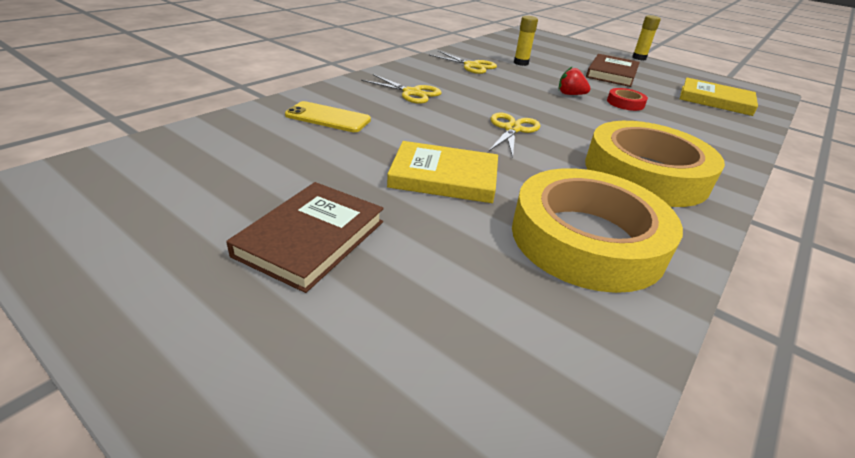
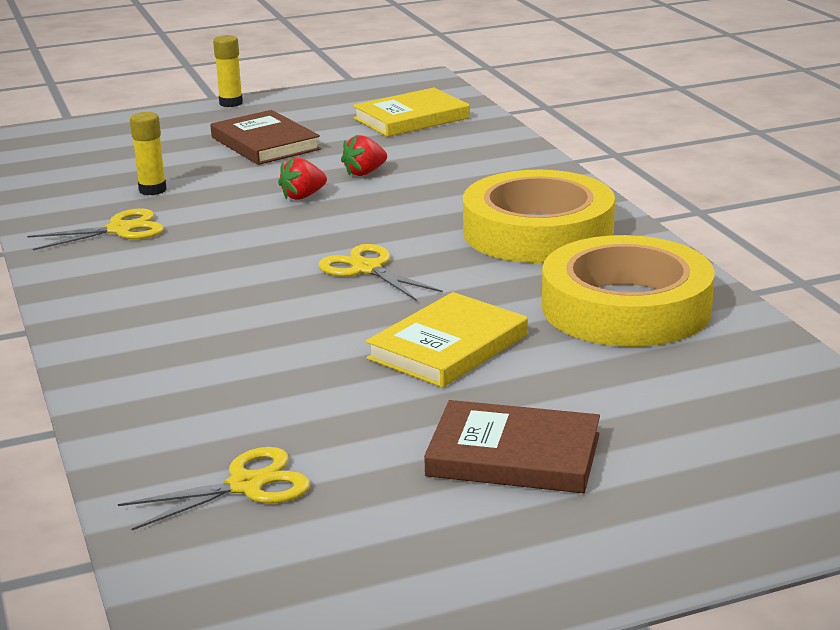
camera: 55 degrees left, 10 degrees down
(311, 238) = (513, 455): brown book -> brown book turned 45 degrees counterclockwise
(328, 118) = (202, 389): yellow phone -> none
(412, 93) = (178, 304): yellow scissors -> yellow scissors (247, 485)
(625, 103) = (364, 173): red tape -> red strawberry

